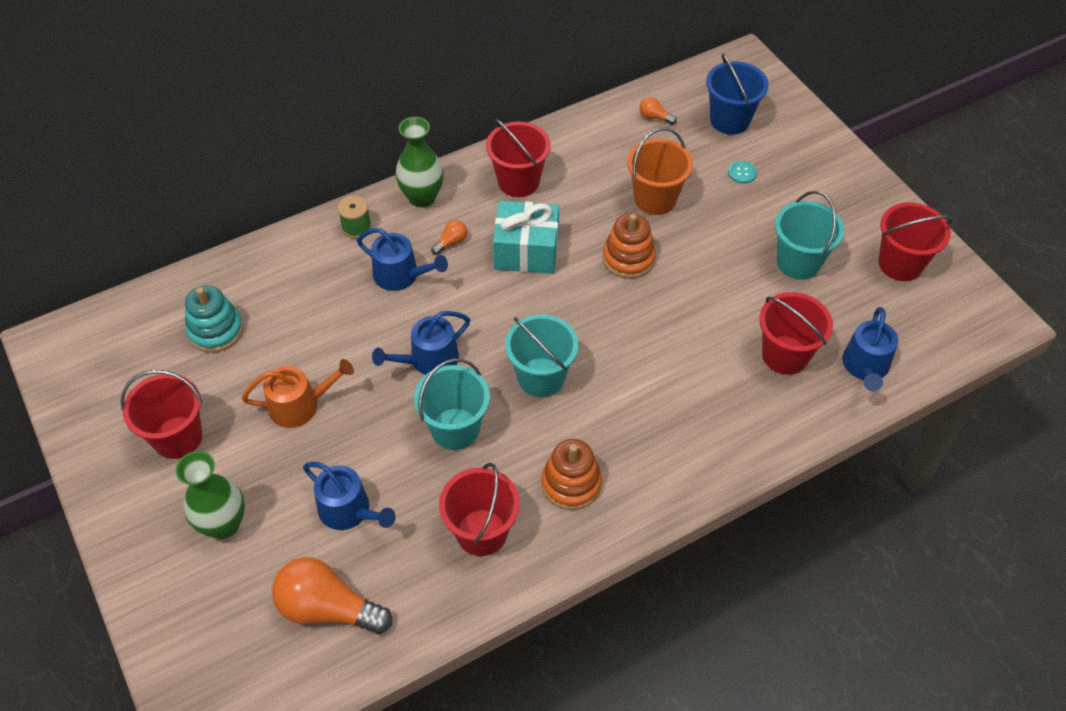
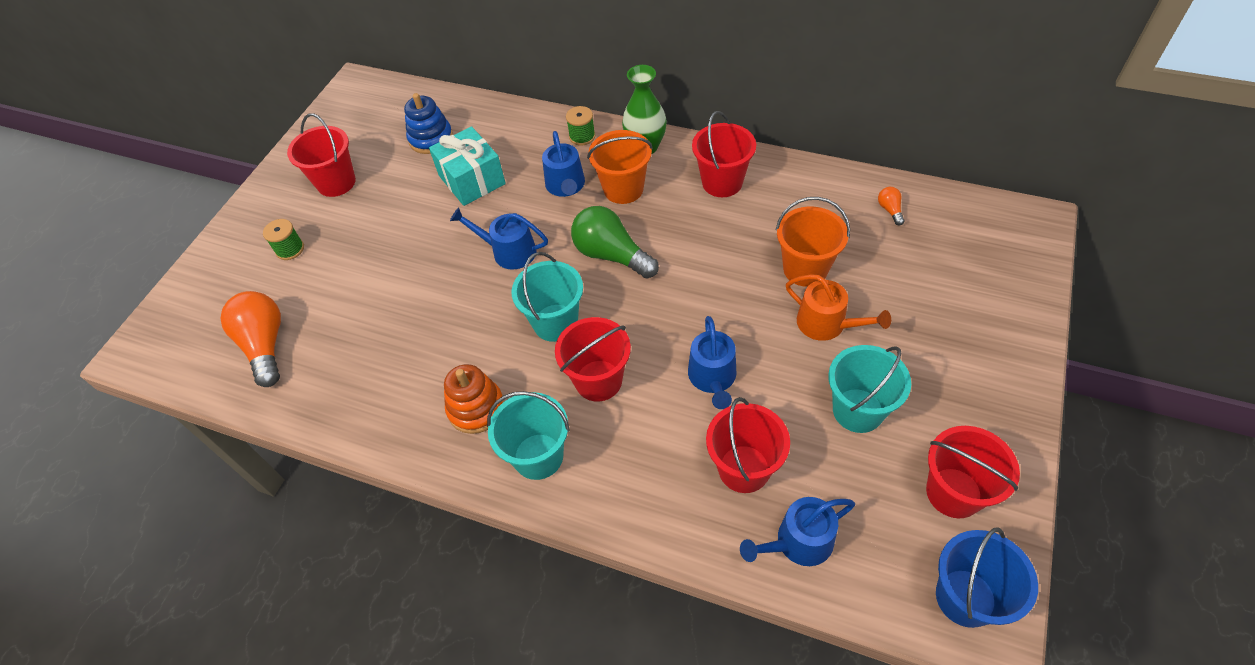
camera: 55 degrees right, 0 degrees up
(215, 330) = (431, 139): turquoise stacking toy -> blue stacking toy
(223, 524) = (290, 249): green vase -> green spool
(300, 405) = (410, 217): orange watering can -> orange watering can (826, 324)
(349, 511) = (348, 301): blue watering can -> blue watering can (713, 378)
(451, 242) = (623, 189): orange light bulb -> orange bucket
(455, 429) = (464, 307): turquoise bucket -> turquoise bucket (538, 456)
(481, 532) = (389, 385): red bucket -> red bucket (598, 380)
(512, 297) = (611, 255): none -> green light bulb
(526, 251) = (662, 232): turquoise gift -> turquoise gift (472, 180)
(628, 258) = (725, 294): orange stacking toy -> none
(730, 120) = (954, 257): blue bucket -> blue bucket (965, 597)
(742, 173) = (906, 304): turquoise button -> none

